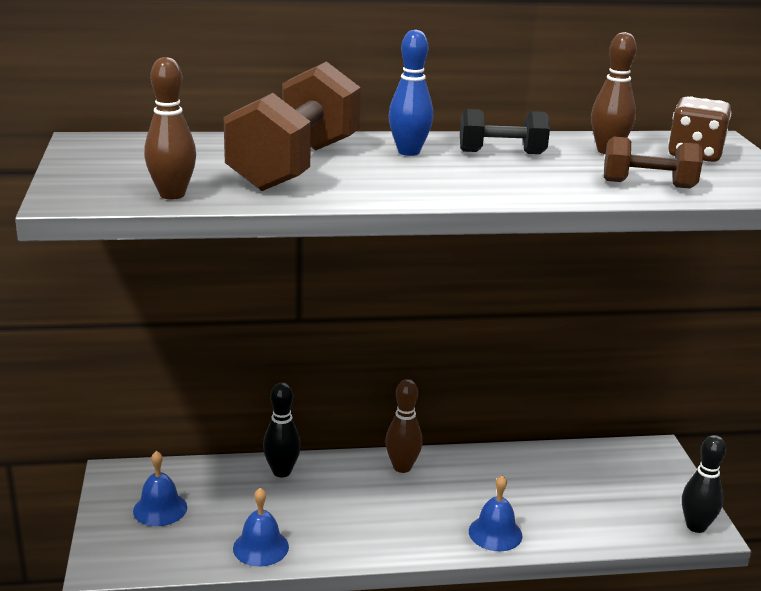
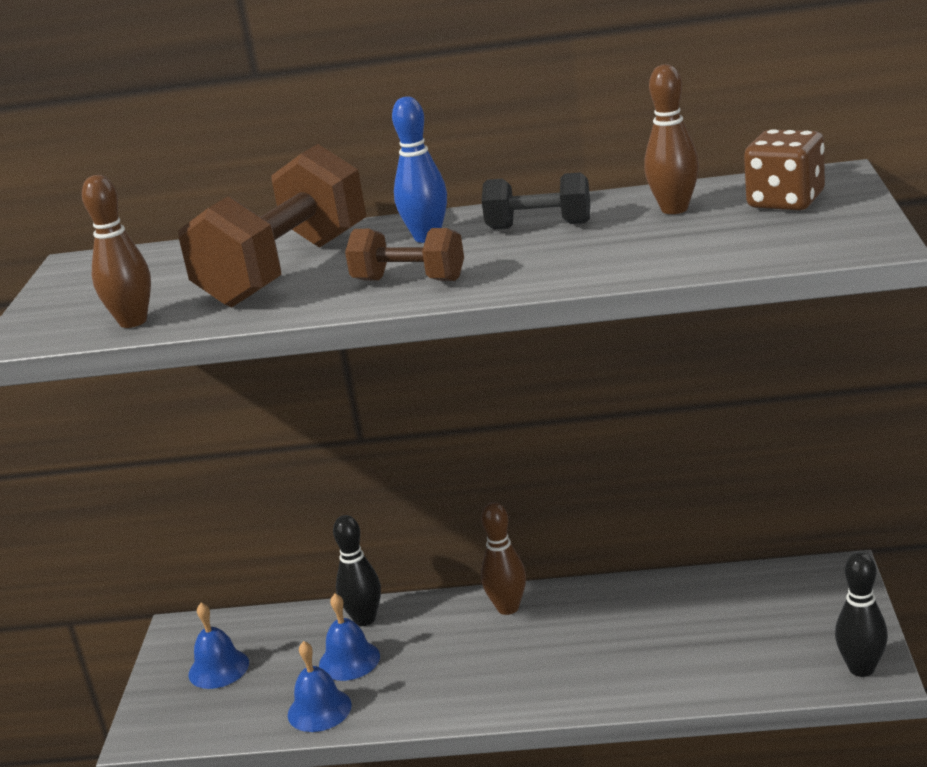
camera: 15 degrees right, 0 degrees up
(495, 533) = (599, 685): blue bell -> blue bell (349, 660)
(648, 184) = (696, 251): brown dumbbell -> brown dumbbell (409, 280)

